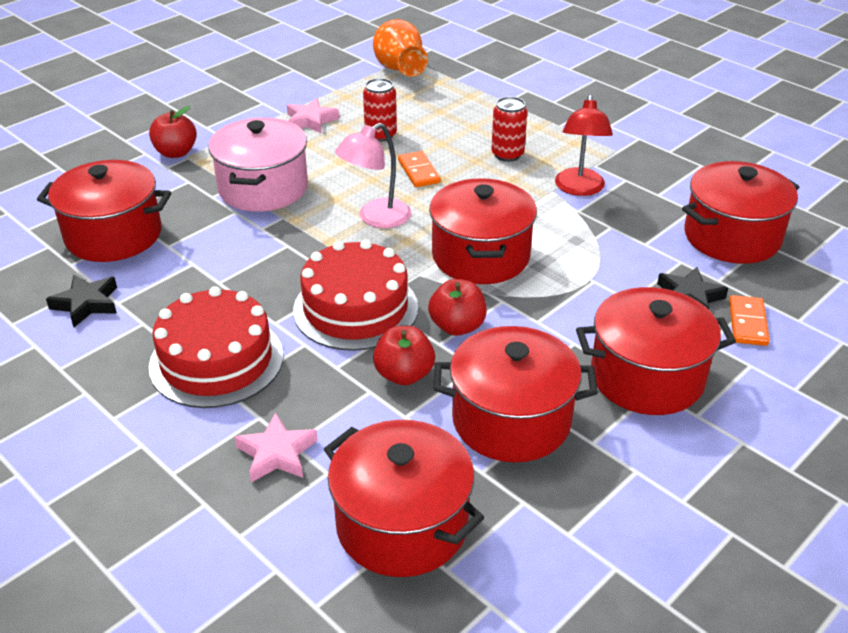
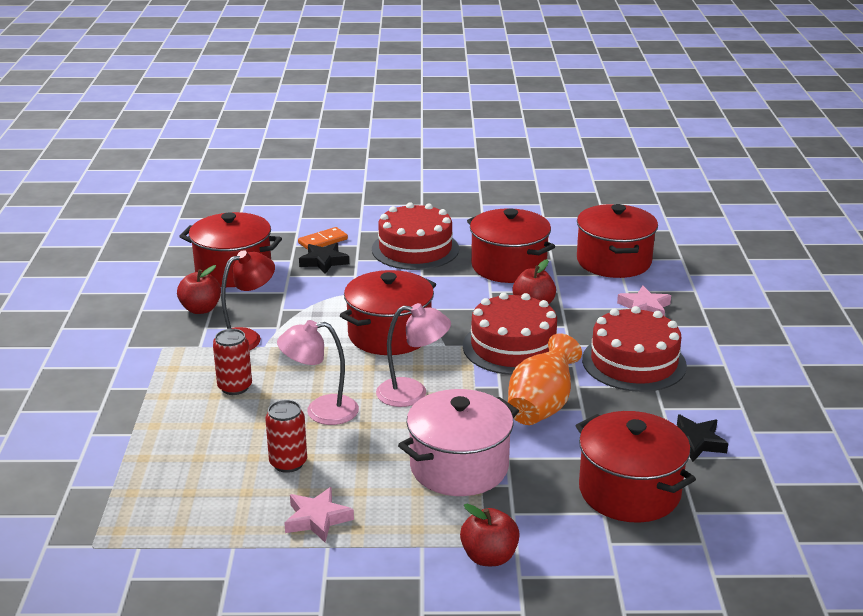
camera: 135 degrees left, 10 degrees down
(399, 70) = (131, 534): orange vase -> orange vase (541, 407)
(419, 171) = (321, 411): orange domino -> pink lamp
(457, 326) = (469, 310): red apple -> red apple (201, 309)
(647, 377) = (415, 249): red pot -> red cake

